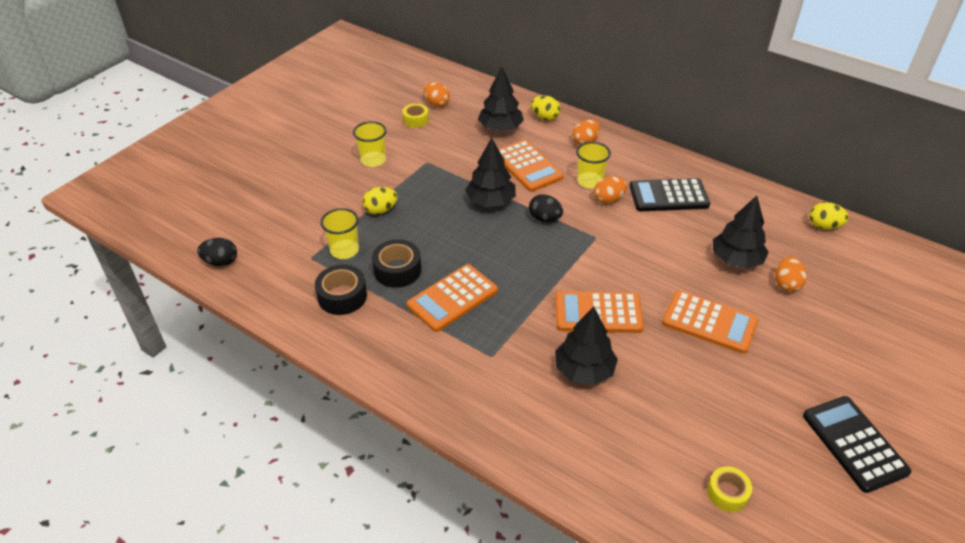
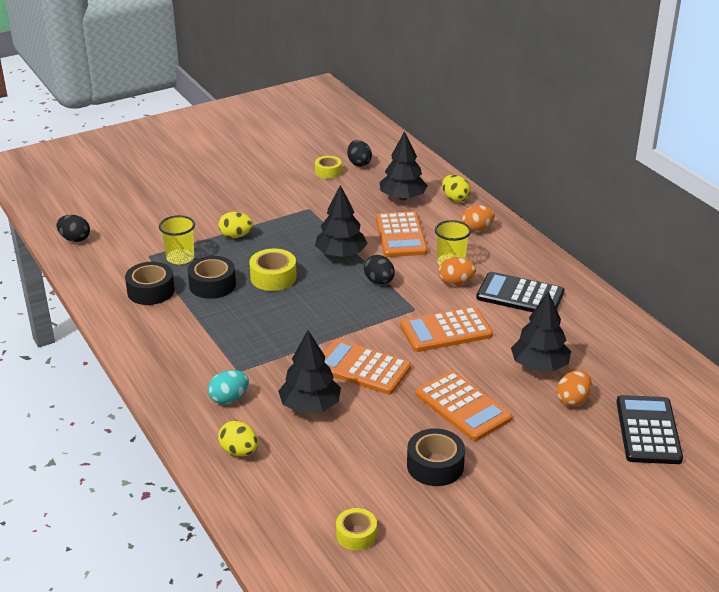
camera: 25 degrees right, 10 degrees down
(373, 160) = (262, 195): yellow cup -> none
(436, 104) = (359, 163): orange egg -> black egg
(448, 244) = (273, 277): none -> yellow tape
(452, 298) = (241, 319): orange calculator -> orange calculator (446, 330)
(506, 390) = (229, 399): none -> turquoise egg
(734, 391) = (435, 465): none -> black tape
(824, 226) = (664, 364): yellow egg -> yellow egg (239, 451)
(854, 443) = (515, 542): black calculator -> black calculator (648, 430)

